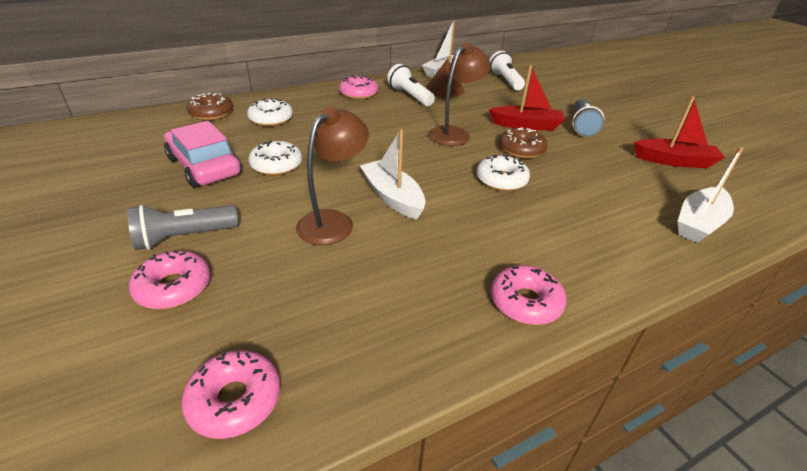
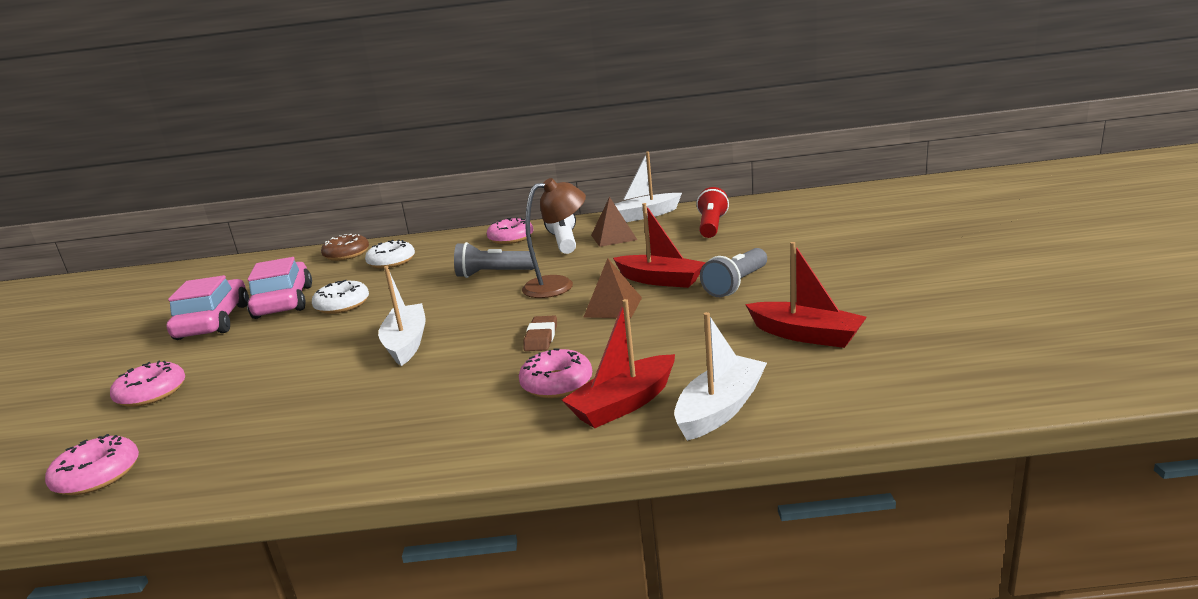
camera: 30 degrees right, 15 degrees down
(145, 195) = (213, 322): none -> pink car
(184, 237) = (201, 357): grey flashlight -> grey flashlight (493, 274)
(333, 221) = (327, 359): brown lamp -> none
(501, 180) = (541, 337): white donut -> brown eraser
(505, 81) = (711, 226): white flashlight -> red flashlight
(521, 150) = (613, 307): brown donut -> brown pyramid
(525, 302) = (399, 452): pink donut -> pink donut (557, 383)
(634, 228) = (624, 404): none -> red boat
(699, 223) = (720, 409): white boat -> white boat turned 150 degrees clockwise

